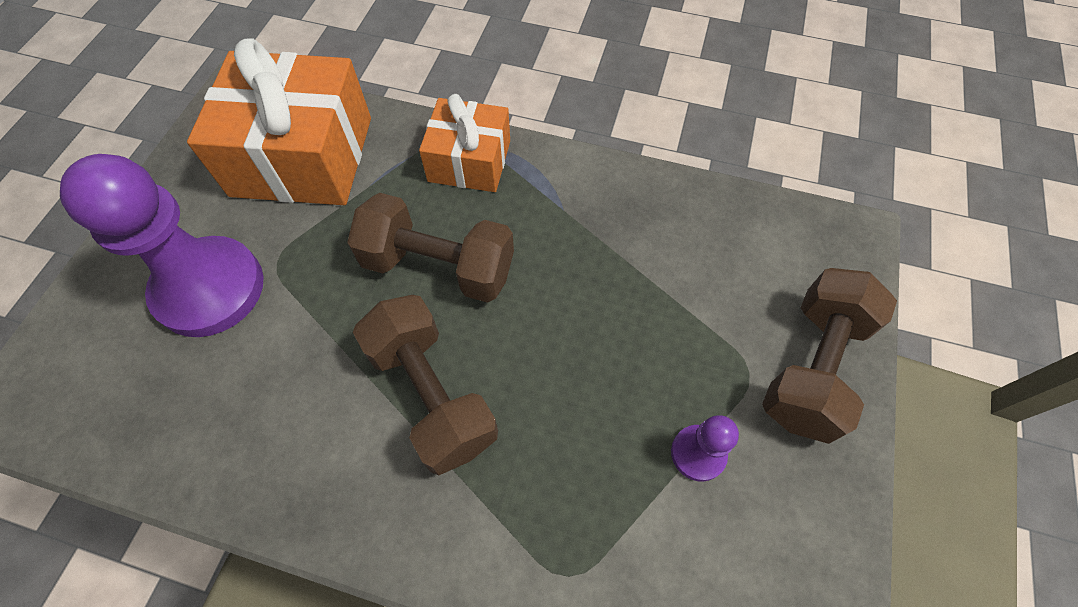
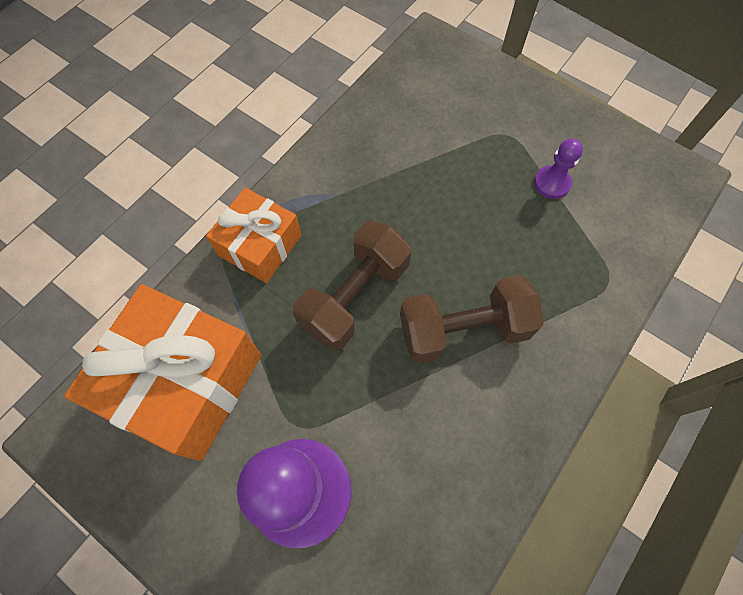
camera: 70 degrees left, 5 degrees up
(812, 367) = (514, 102): brown dumbbell -> none

